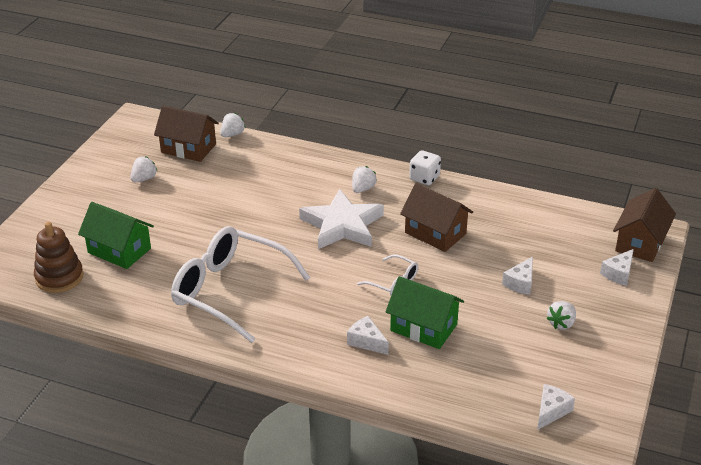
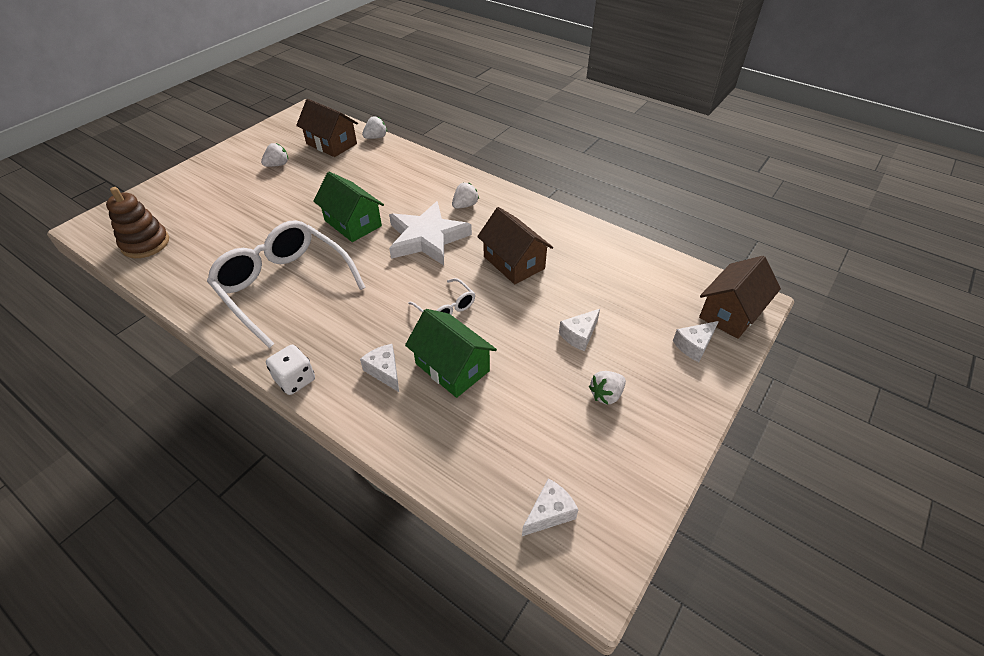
camera: 15 degrees right, 10 degrees up
(119, 250) = (213, 227): green house -> green house (353, 223)
(424, 178) = (529, 204): white dice -> white dice (295, 380)

